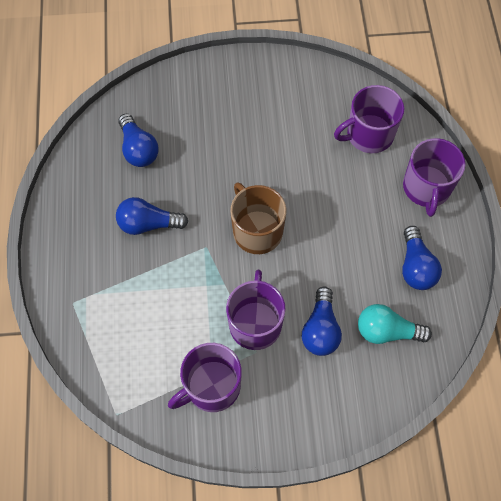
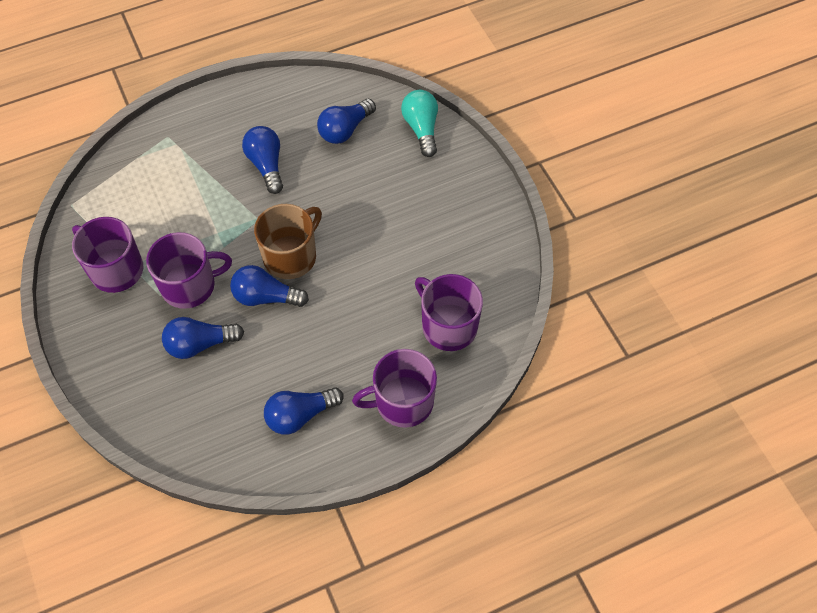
camera: 70 degrees right, 5 degrees down
(291, 262) = (266, 297): none -> blue light bulb
(387, 331) = (216, 406): turquoise light bulb -> turquoise light bulb (421, 129)

